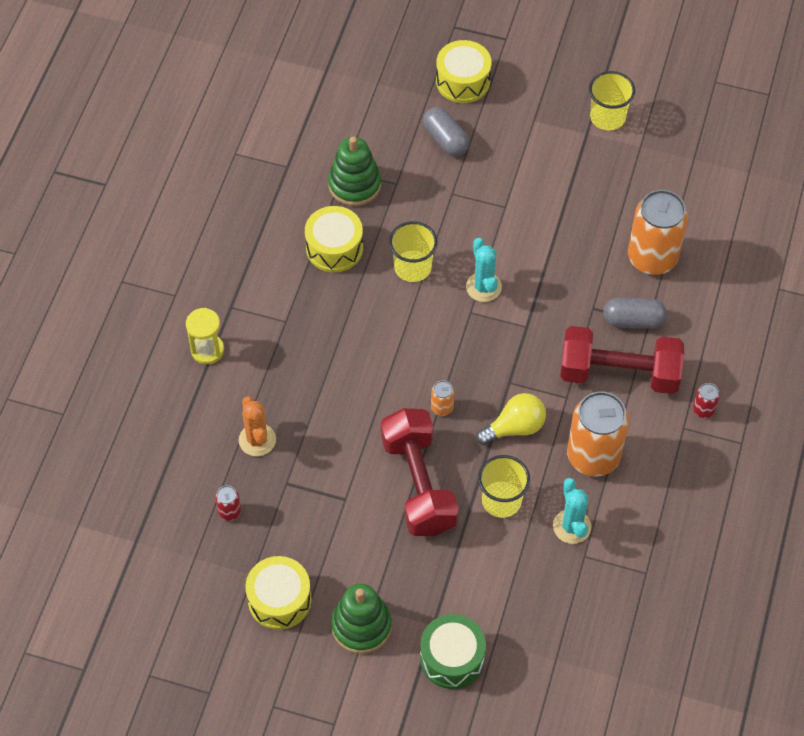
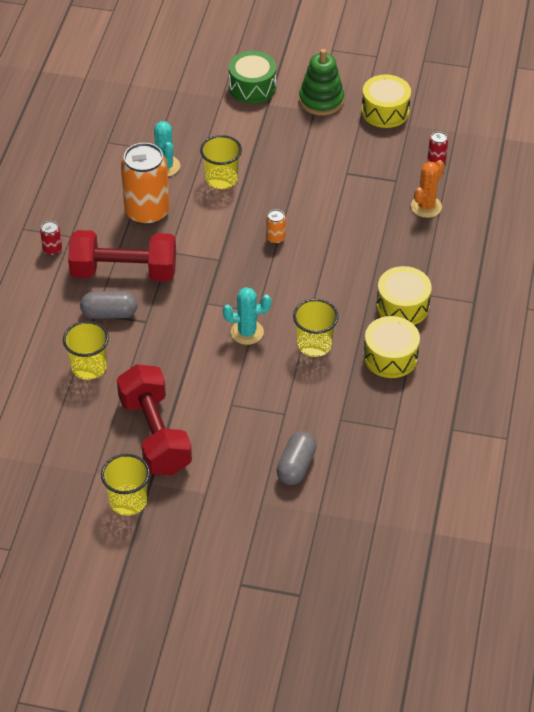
camera: 175 degrees right, 10 degrees down
(207, 350) = (485, 267): yellow hourglass -> none
(257, 440) = (426, 207): orange cactus -> orange cactus turned 60 degrees clockwise
(354, 185) = (381, 415): green stacking toy -> none
(418, 484) = (289, 185): red dumbbell -> red dumbbell (155, 435)
(445, 140) = (296, 466): grey capsule -> grey capsule turned 60 degrees clockwise
(463, 81) = (284, 531): yellow drum -> yellow drum (402, 306)
(483, 287) = (247, 332): turquoise cactus -> turquoise cactus turned 75 degrees counterclockwise
(515, 427) = (213, 228): yellow light bulb -> none
(652, 258) = (89, 367): orange can -> yellow cup

